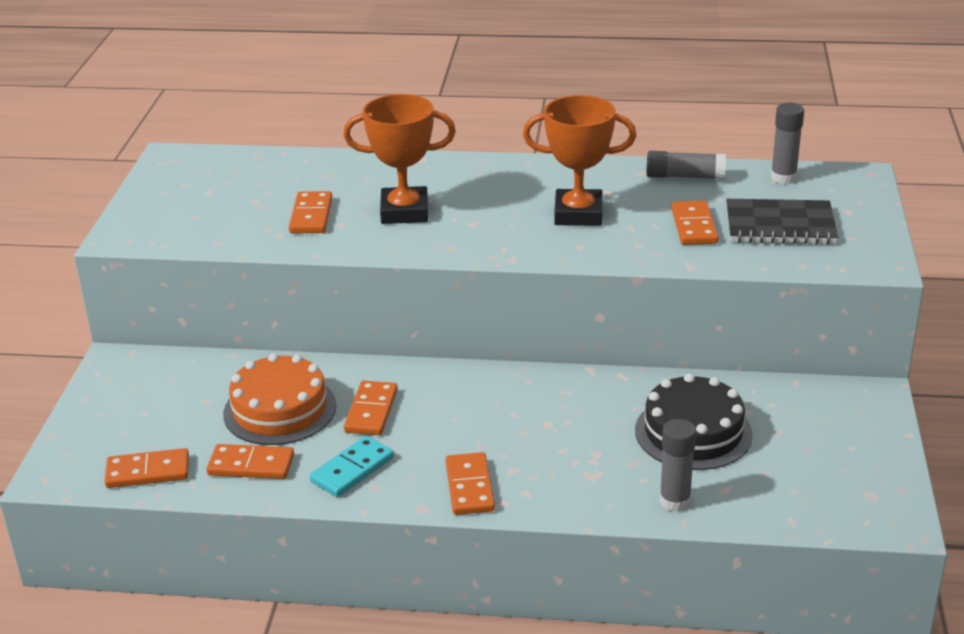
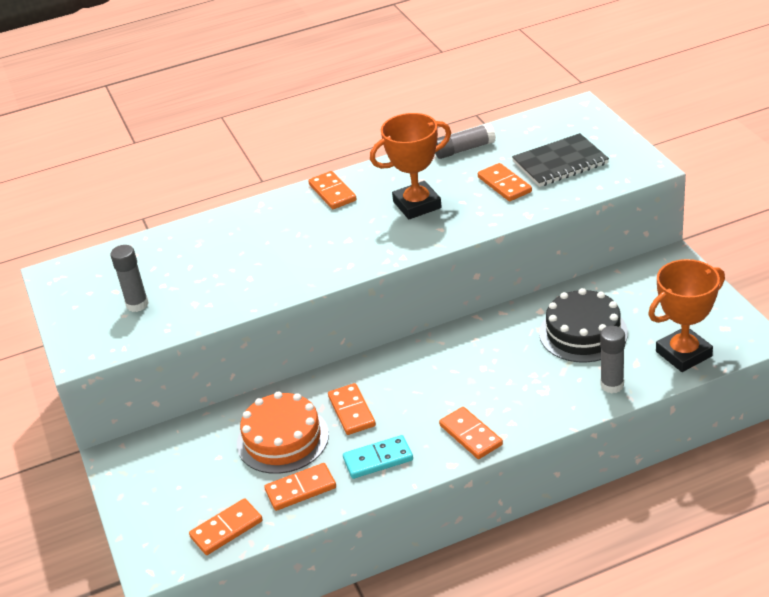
camera: 25 degrees left, 5 degrees up
(311, 216) = (220, 280): orange domino -> orange domino (332, 192)
(352, 470) = (378, 459): turquoise domino -> turquoise domino turned 60 degrees clockwise
(404, 212) = (288, 250): orange trophy -> orange trophy (683, 354)
(783, 178) = (531, 126): grey glue stick -> grey glue stick (137, 304)

